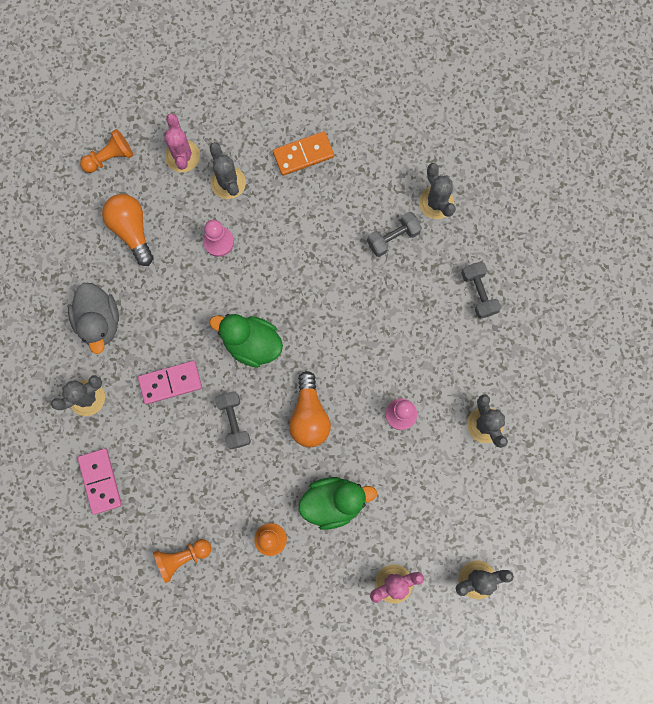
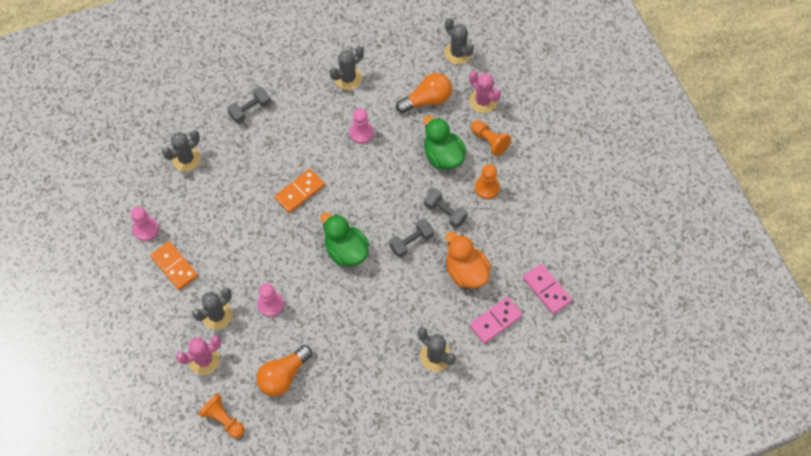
camera: 110 degrees left, 15 degrees down
(99, 322) = (370, 371): grey duck -> none
(170, 382) = (399, 298): pink domino -> pink domino (546, 290)
(172, 471) = (466, 272): none -> orange duck
(182, 557) = (526, 242): orange pawn -> orange pawn (489, 141)
(251, 344) = (346, 251): green duck -> green duck turned 135 degrees clockwise
(309, 415) = (386, 192): orange light bulb -> orange light bulb (427, 100)
(346, 316) = (300, 192): none -> orange domino
(360, 136) = (146, 229): none -> pink pawn
(393, 238) = (225, 180): grey dumbbell -> grey dumbbell (445, 213)

